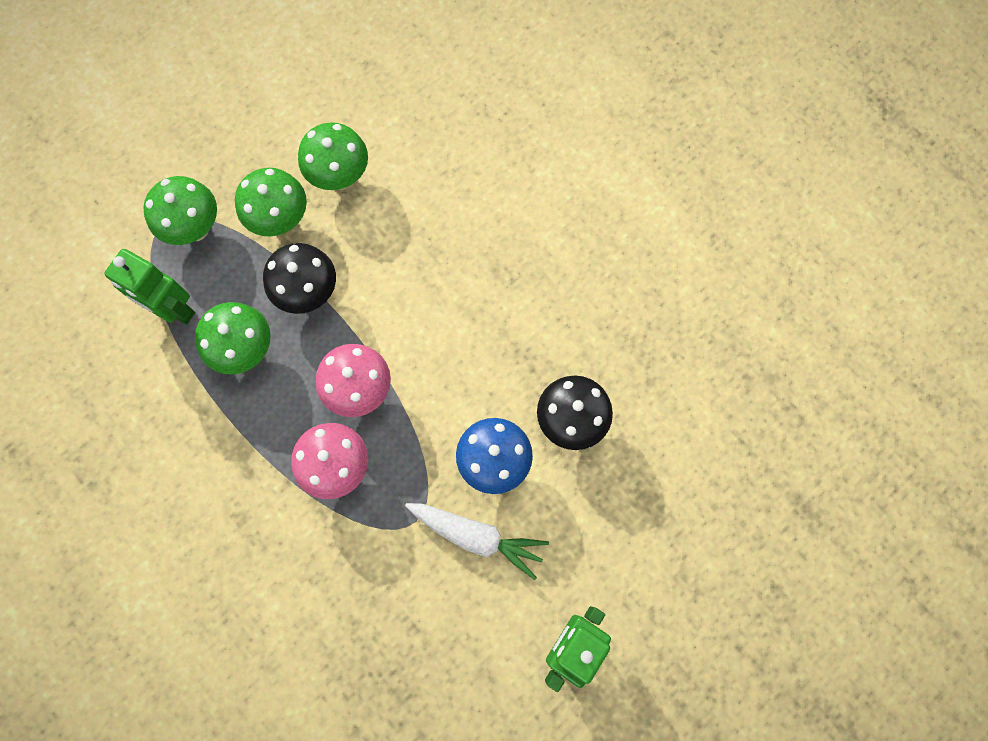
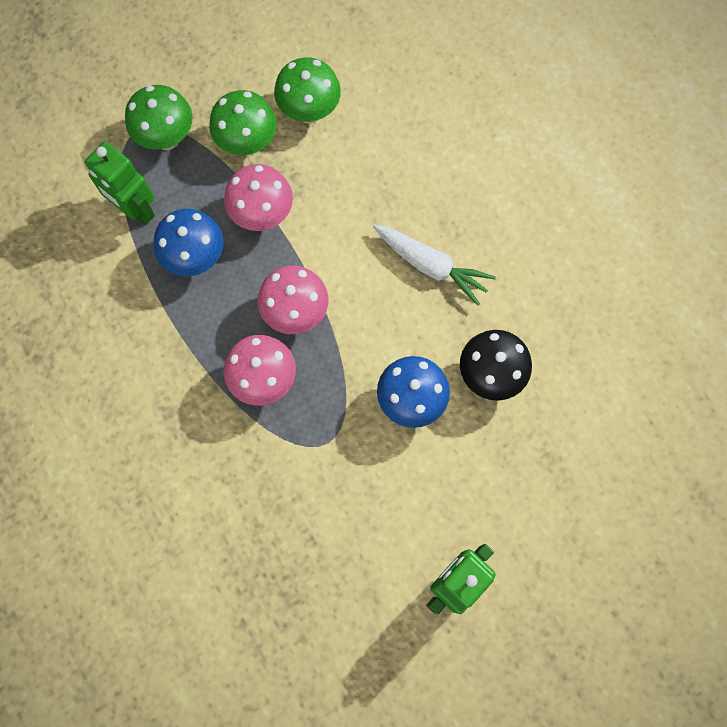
camera: 10 degrees right, 0 degrees up
(245, 350) = (195, 258): green mushroom -> blue mushroom
(308, 293) = (262, 215): black mushroom -> pink mushroom
(476, 536) = (383, 466): white carrot -> white carrot (431, 266)

